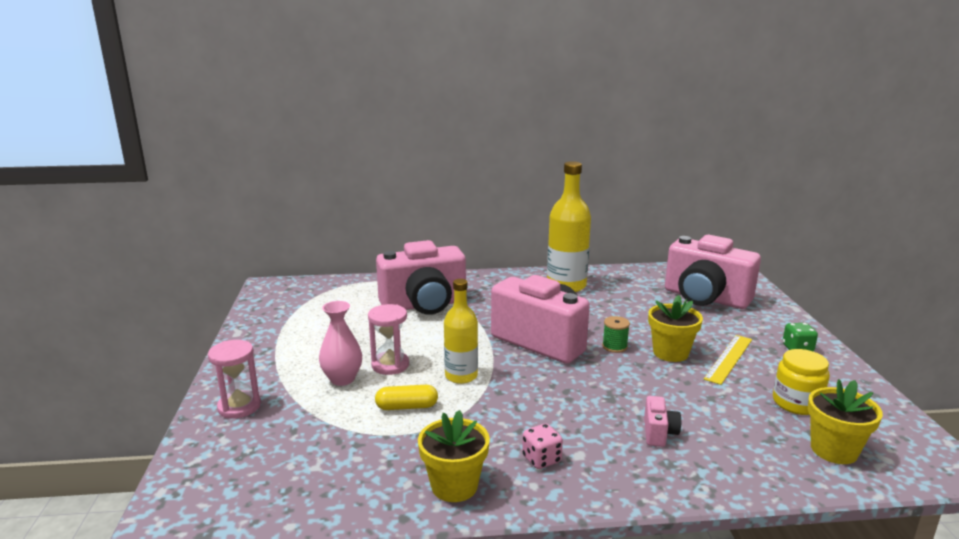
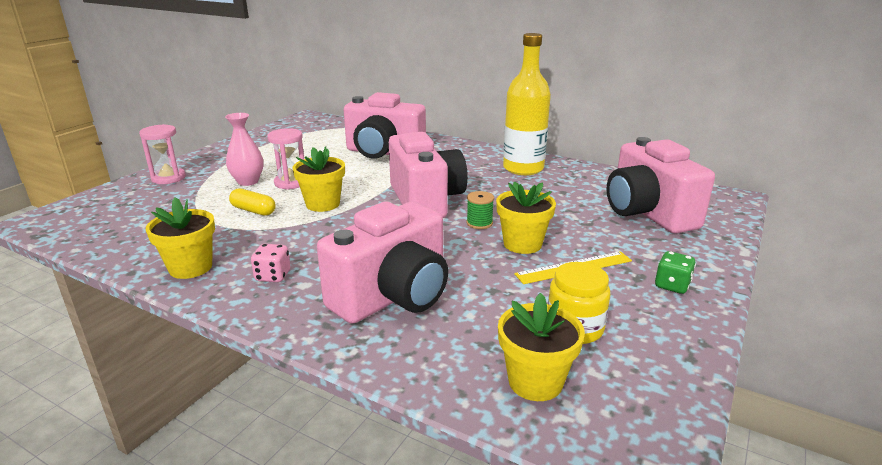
camera: 35 degrees right, 5 degrees up
(461, 376) = (323, 204): yellow bottle -> yellow flower pot
(659, 433) = (393, 296): pink camera -> pink camera, size x2.48

